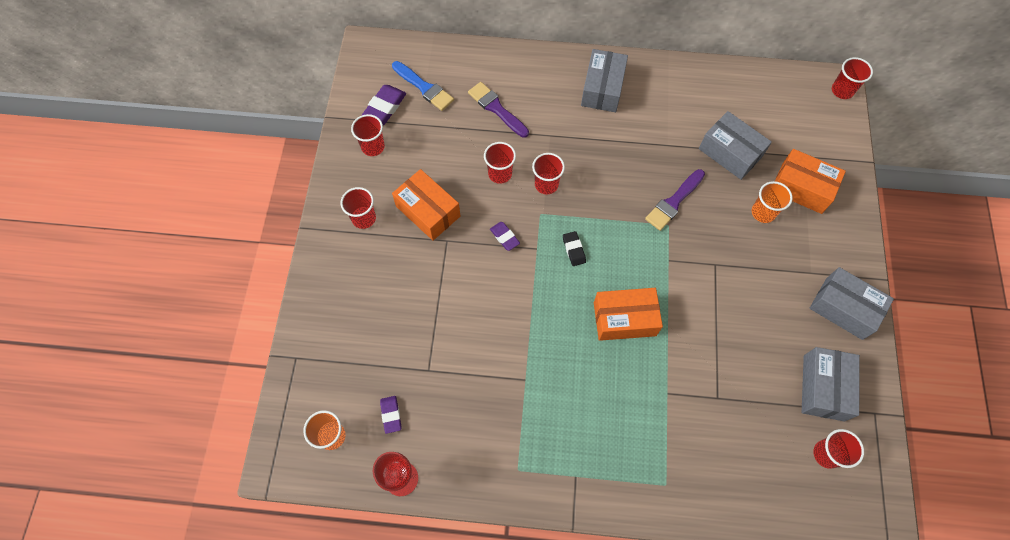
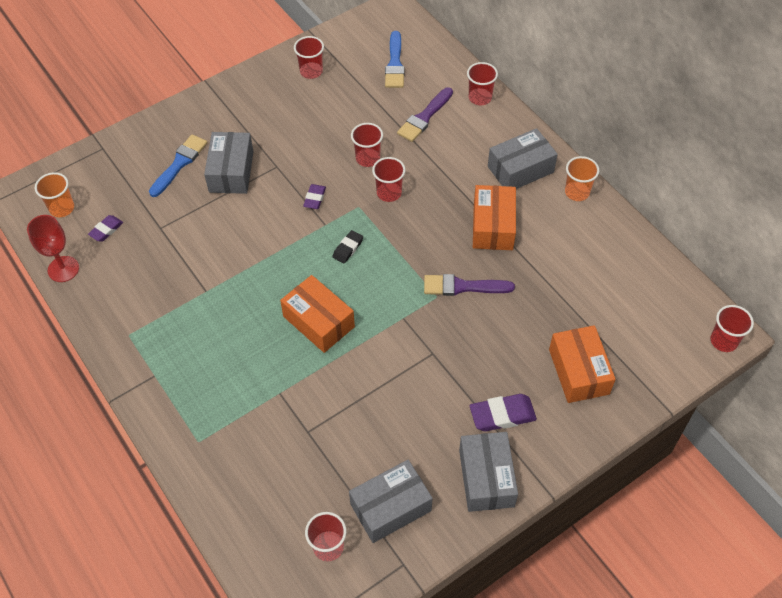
camera: 50 degrees right, 10 degrees down
(364, 218) = (246, 108): red cup -> red cup (480, 98)
(374, 309) = (179, 163): none -> blue brush
(384, 108) = (351, 54): purple eraser -> purple eraser (502, 415)
(428, 211) = (290, 139): orange box -> orange box (493, 226)
(496, 108) = (424, 117): purple brush -> purple brush turned 150 degrees counterclockwise
(730, 152) = (556, 296): grey box -> grey box (231, 171)
(763, 212) = (521, 357): orange cup -> orange cup (577, 192)

